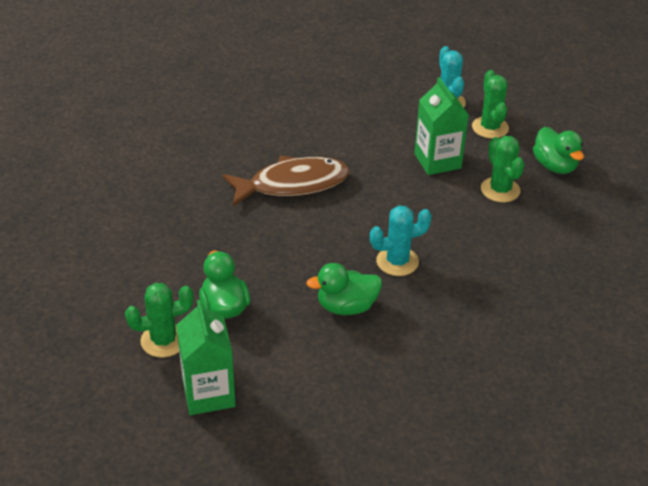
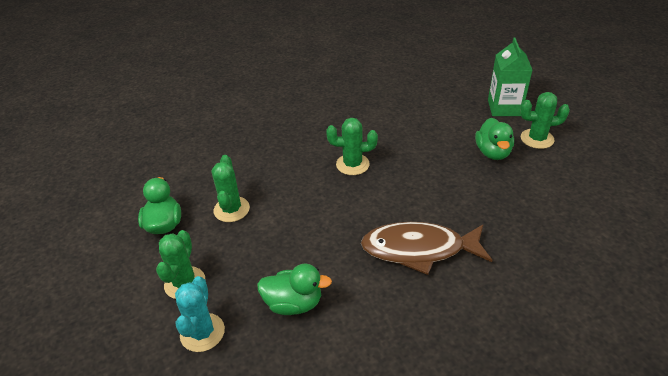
camera: 160 degrees left, 0 degrees up
(346, 307) = (403, 141): green duck -> green duck (294, 303)
(397, 261) = (352, 164): turquoise cactus -> green cactus
(437, 161) = (266, 250): green carton -> none

